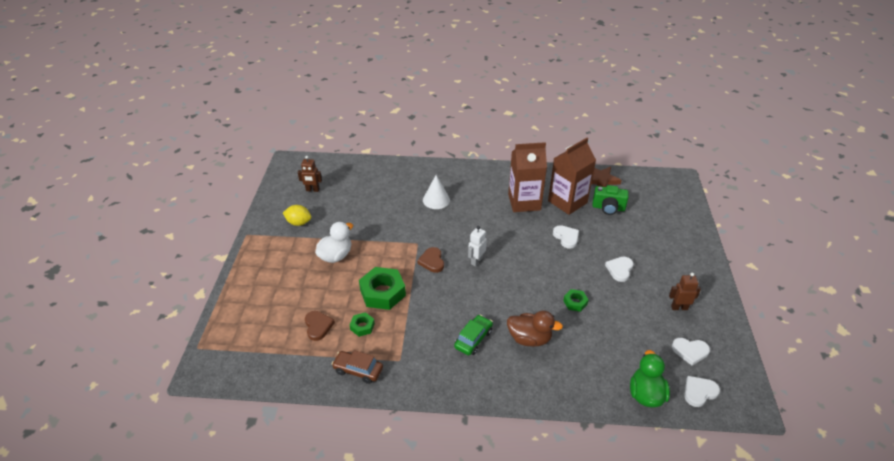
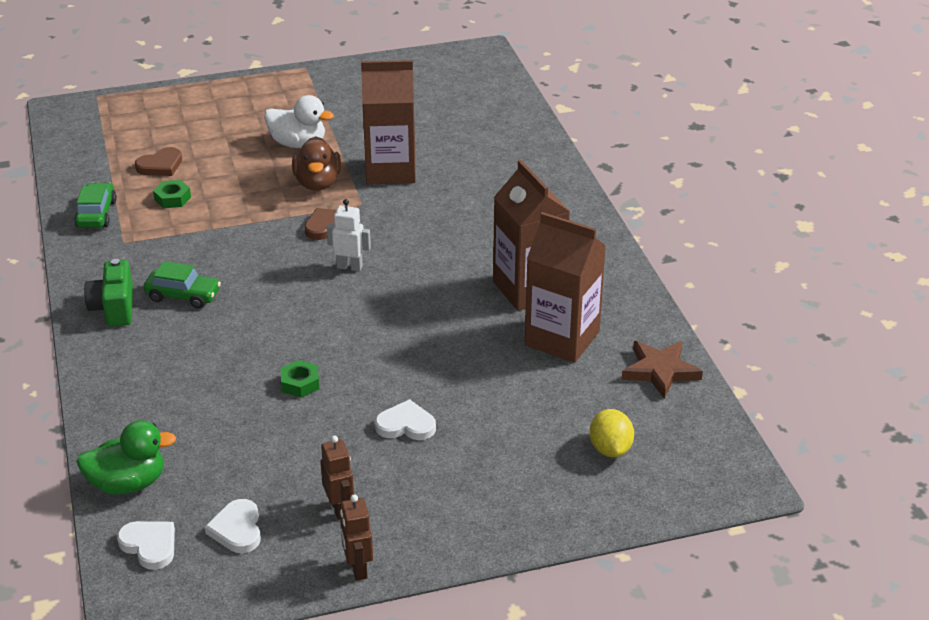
camera: 70 degrees right, 5 degrees down
(298, 223) = (350, 97): yellow lemon -> yellow lemon (610, 449)
(312, 190) = (429, 88): brown robot -> brown robot (358, 568)
(358, 370) = (96, 214): brown car -> green car
(382, 292) = (242, 199): green nut -> none
(389, 224) = (390, 170): none -> brown carton
(436, 200) = (476, 199): white cone -> none
(529, 339) = (203, 348): brown duck -> brown duck (317, 183)
(566, 237) = (459, 351): white heart -> none
(608, 208) = (576, 391): green camera -> green camera (114, 308)

